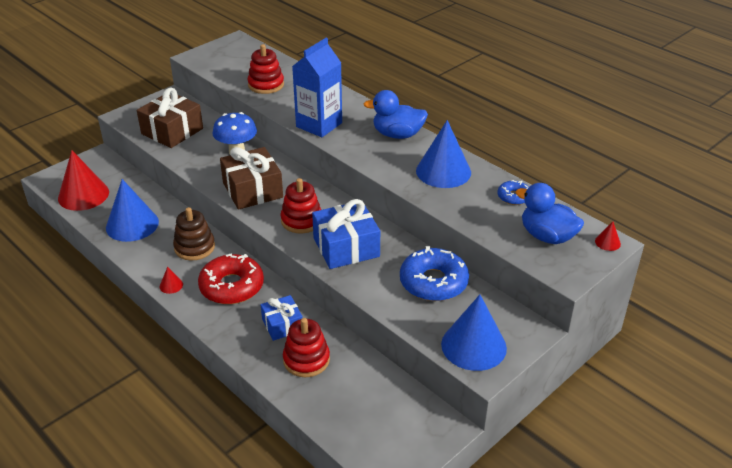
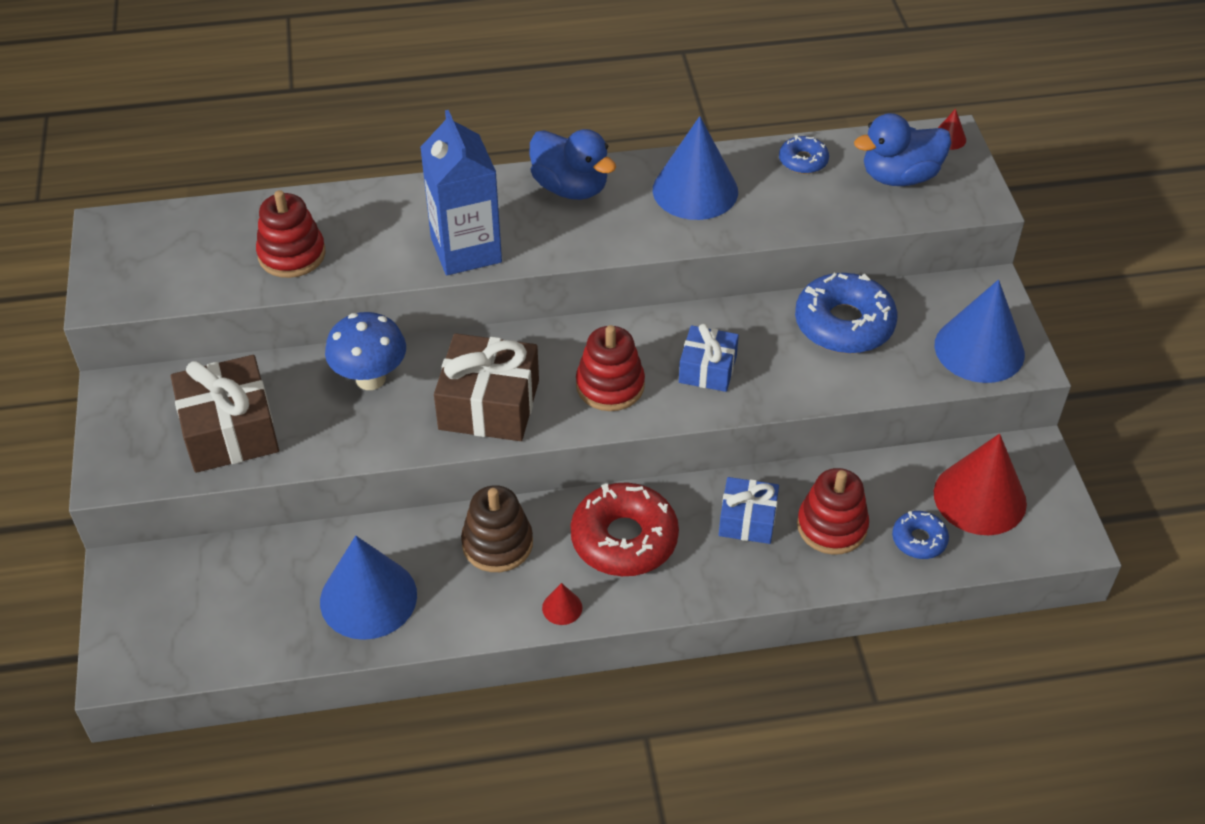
camera: 55 degrees left, 10 degrees up
(83, 195) = (221, 633): red cone -> red cone (980, 497)
(328, 401) = (919, 540): none -> blue donut
(346, 247) = (707, 369): blue gift -> blue gift, size x0.61
(397, 135) = (570, 188): blue duck -> blue duck turned 90 degrees counterclockwise

